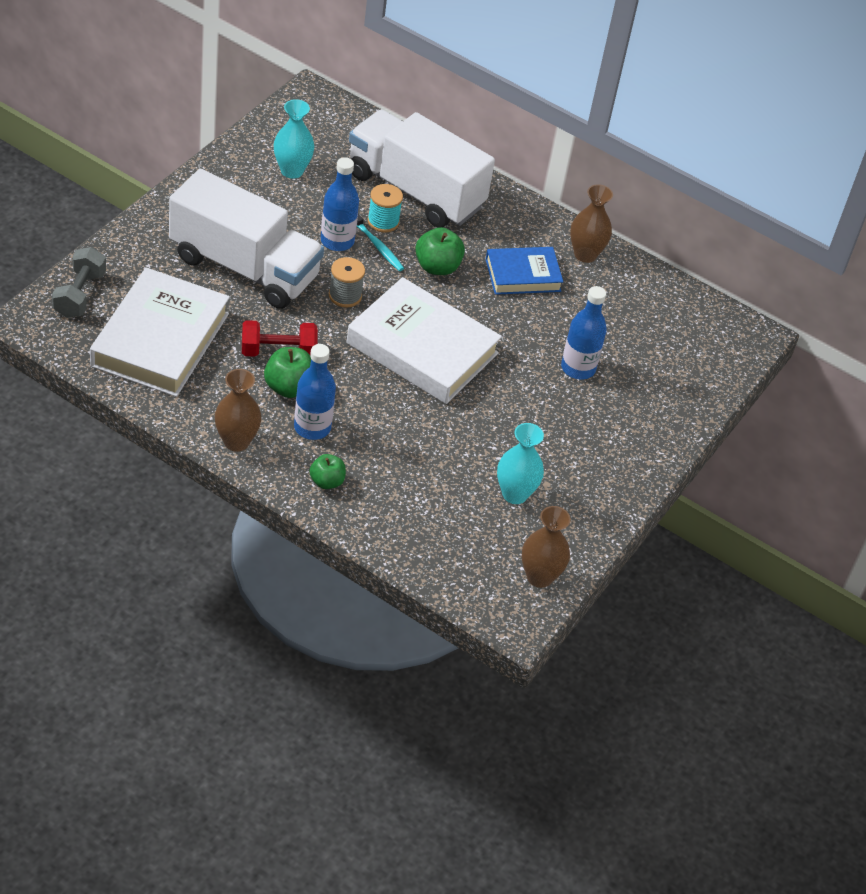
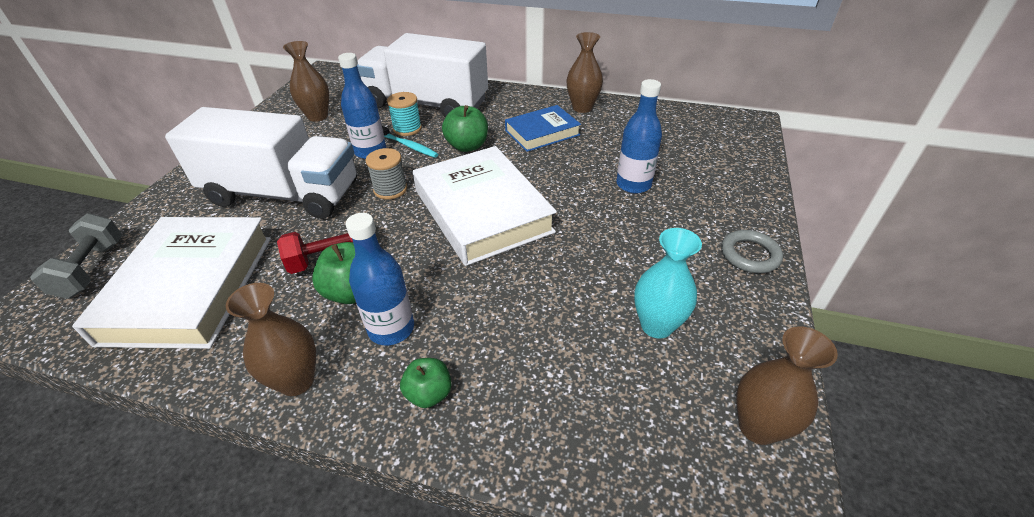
camera: 10 degrees left, 5 degrees down
(292, 171) = (317, 116): turquoise vase -> brown vase
(422, 348) = (482, 211): white book -> white book turned 45 degrees clockwise
(632, 468) = (749, 255): none -> grey ring

